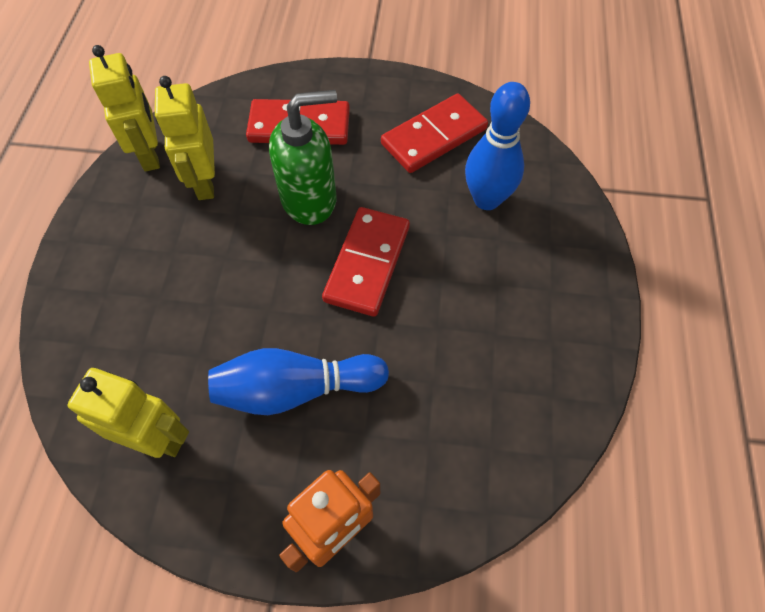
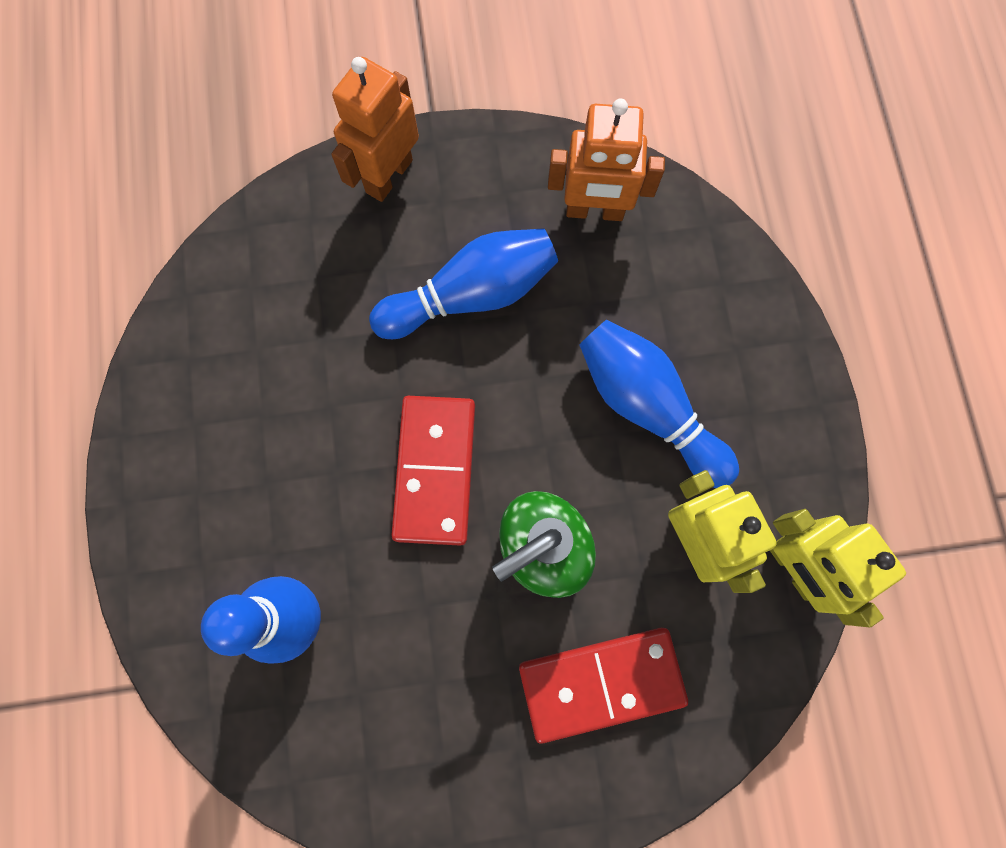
camera: 165 degrees right, 15 degrees up
(156, 438) = (594, 211): yellow robot -> orange robot
(193, 268) = (648, 407): none -> blue bowling pin
(434, 137) = (391, 718): red domino -> none

